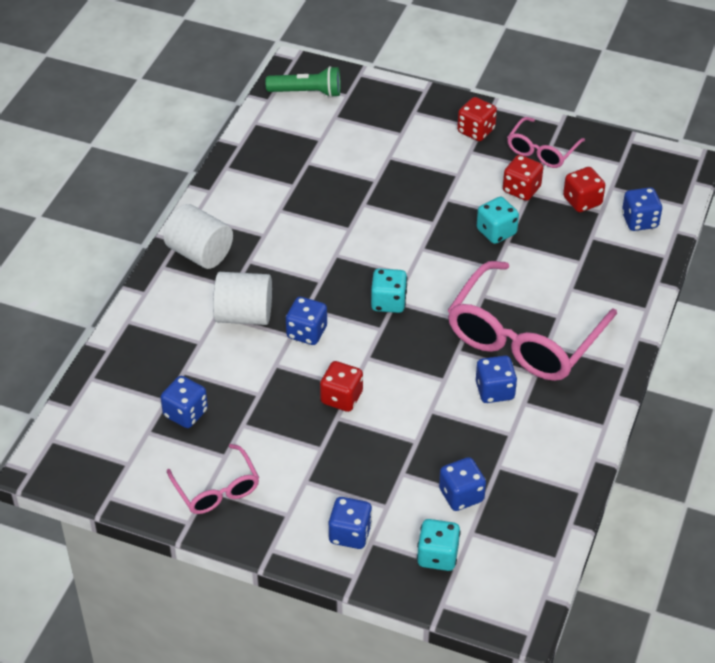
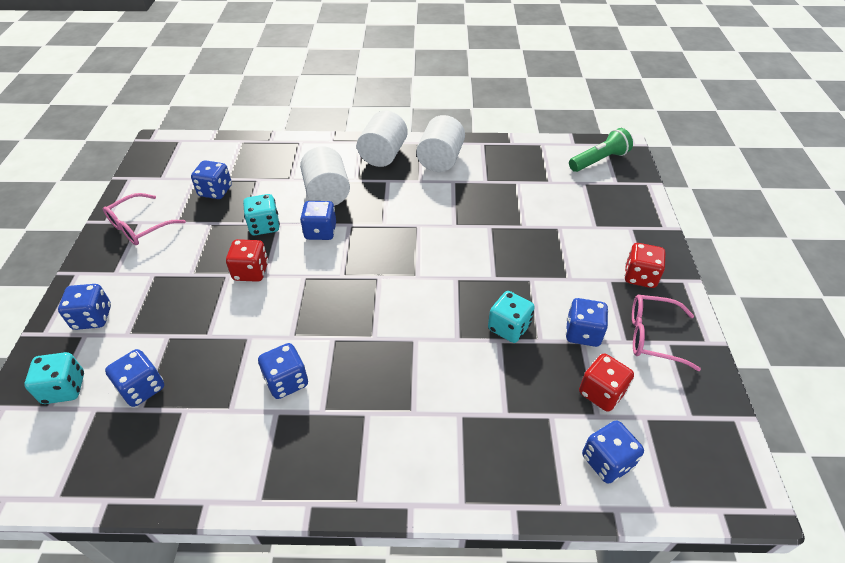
camera: 70 degrees right, 0 degrees up
(237, 209) = (440, 160): none -> white cylinder
(307, 92) = (599, 160): green flashlight -> green flashlight turned 105 degrees counterclockwise
(388, 302) = (376, 272): turquoise dice -> turquoise dice (264, 226)
(521, 189) = (582, 333): red dice -> blue dice
(523, 338) = (368, 388): pink glasses -> none

